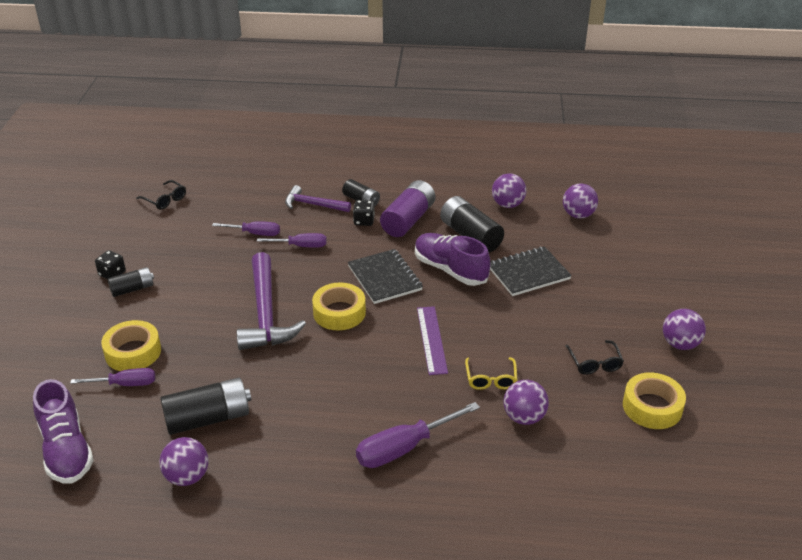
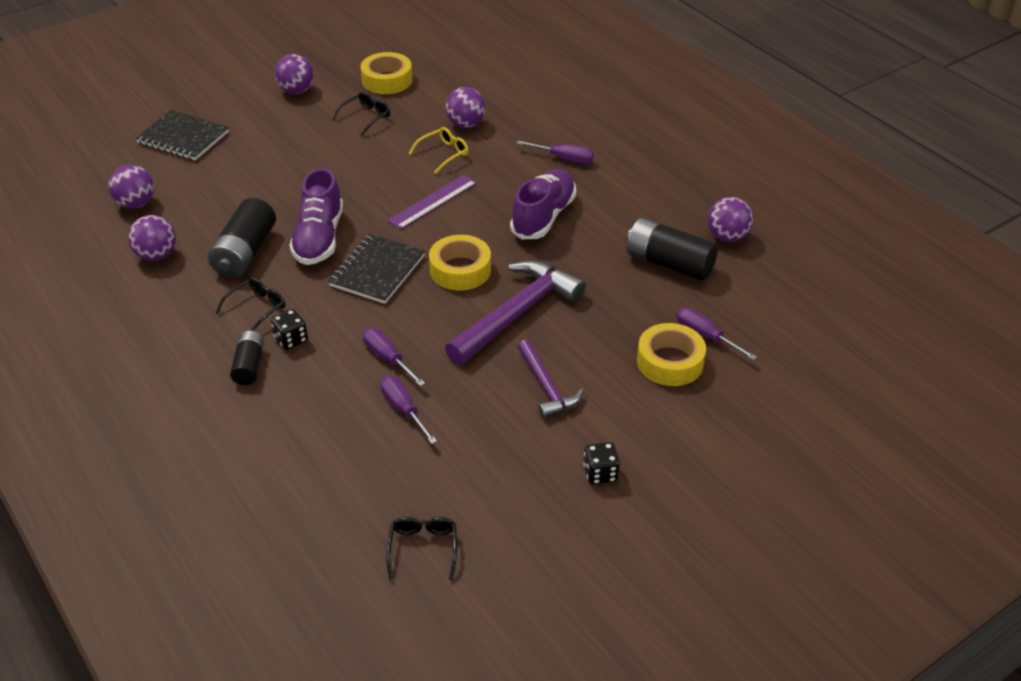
camera: 130 degrees left, 5 degrees up
(66, 450) = (801, 315): purple shoe -> purple shoe (543, 217)
(132, 289) = (600, 435): black battery -> none
(313, 204) = (297, 400): purple hammer -> purple hammer (546, 387)
(404, 448) = (563, 158): purple screwdriver -> purple screwdriver, size x0.63
(408, 220) = (256, 308): purple battery -> black glasses
(528, 273) = (275, 193): black notebook -> black notebook (183, 137)

